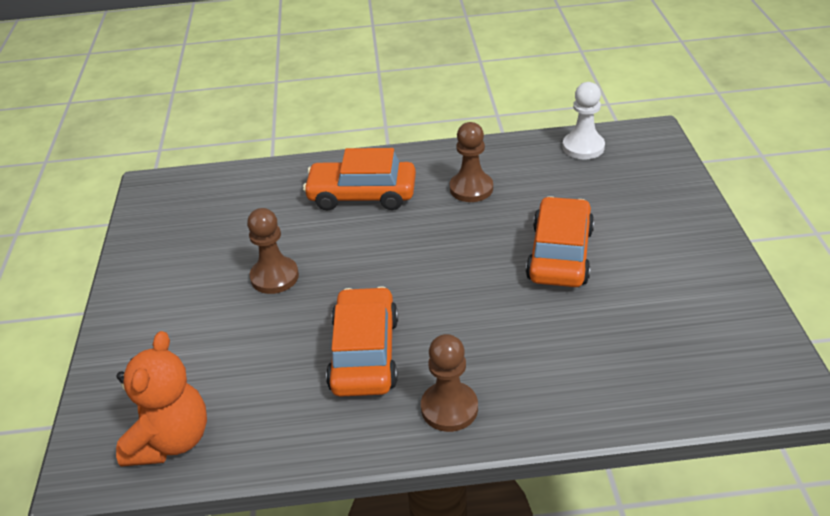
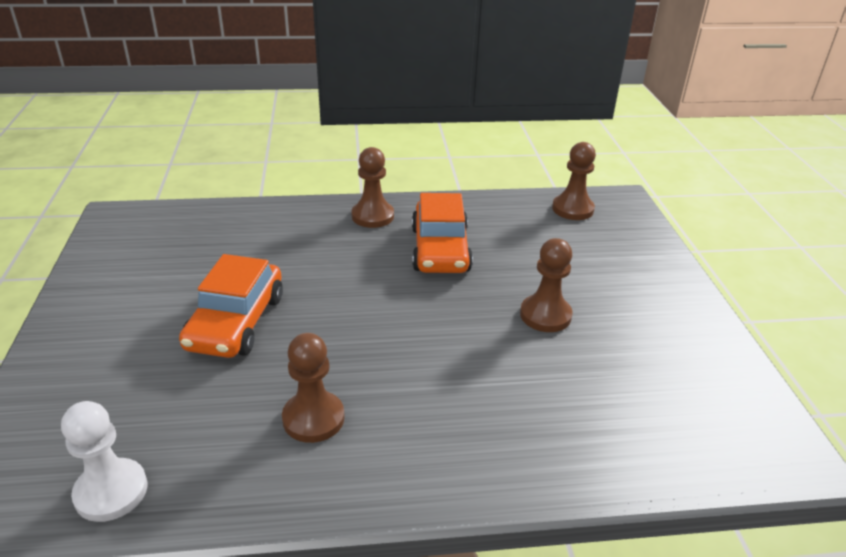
camera: 175 degrees right, 5 degrees down
(171, 440) = (572, 209): orange teddy bear -> brown pawn
(362, 195) = (467, 417): orange car -> none

